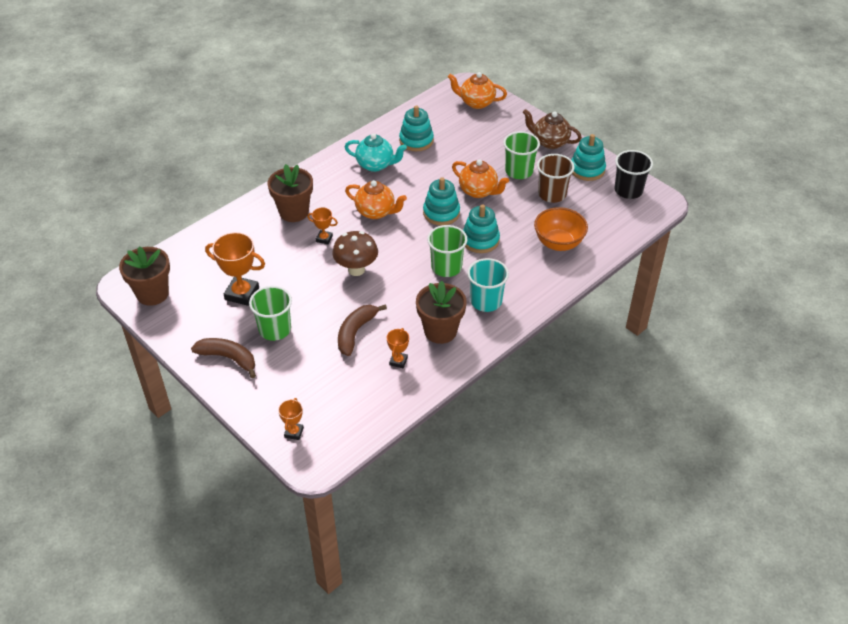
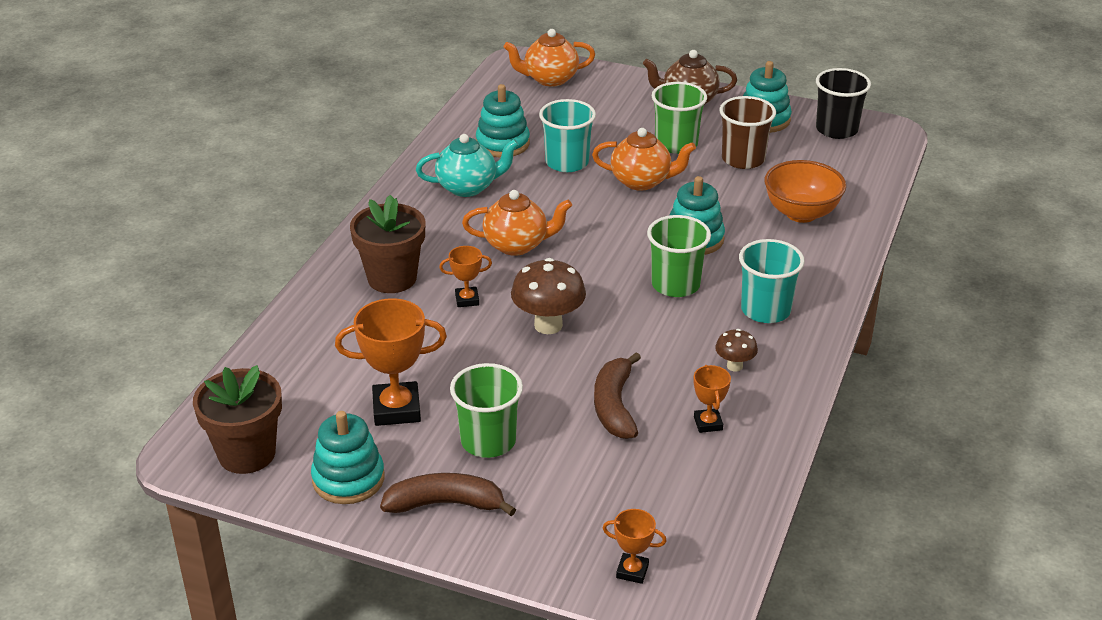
camera: 25 degrees left, 10 degrees down
(294, 432) = (632, 571): orange trophy -> orange trophy turned 60 degrees counterclockwise
(440, 331) = (734, 366): brown flower pot -> brown mushroom
(441, 213) = (612, 221): turquoise stacking toy -> turquoise stacking toy (348, 479)
(444, 165) = (567, 162): none -> turquoise cup

